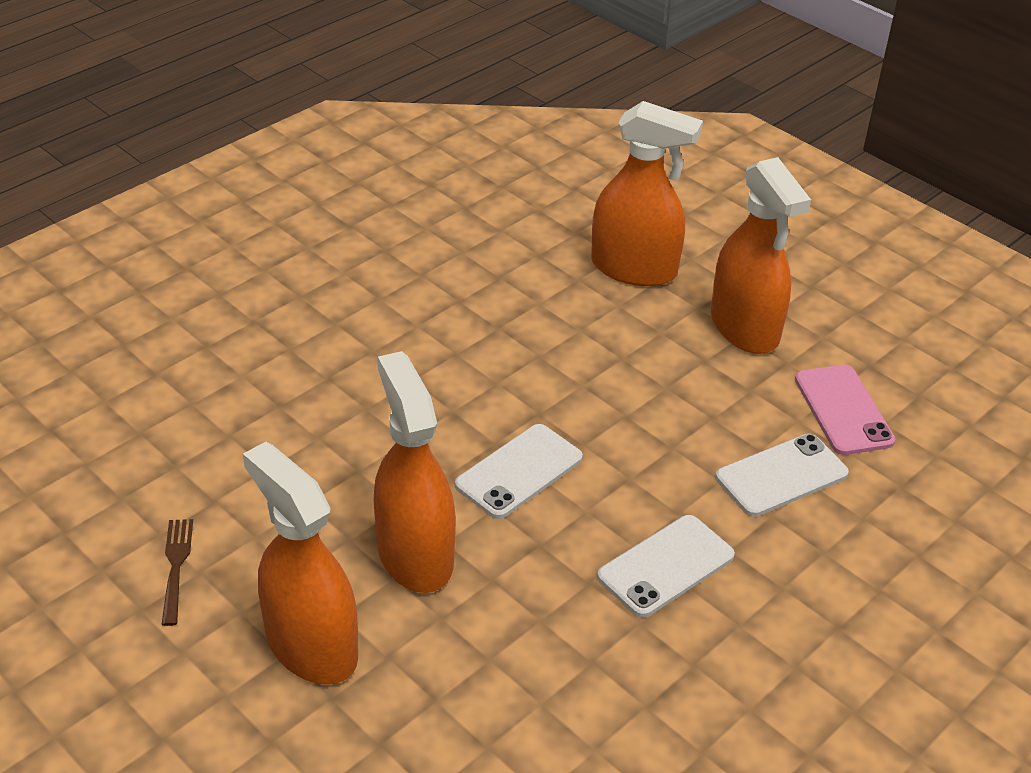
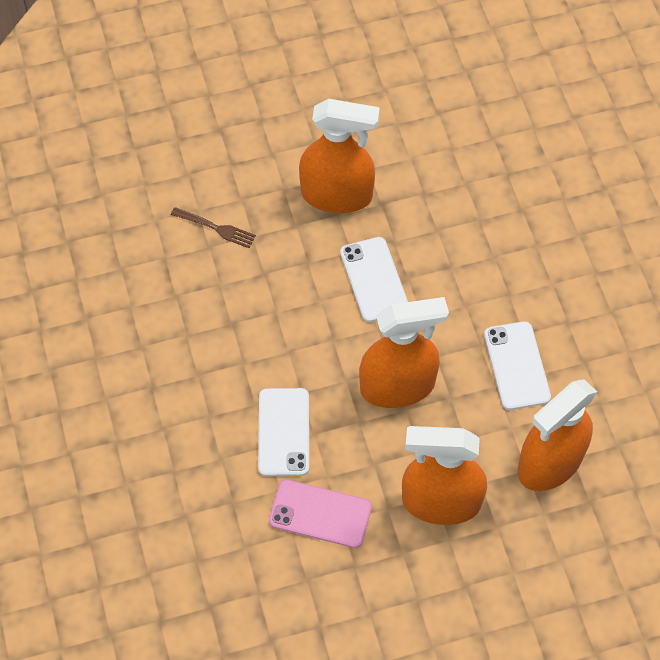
camera: 120 degrees right, 20 degrees up
(176, 566) = (395, 80): brown fork -> brown fork (216, 228)
(311, 646) = (300, 122): orange spray bottle -> orange spray bottle (398, 386)
(666, 566) = (251, 320): white phone -> white phone (516, 366)

